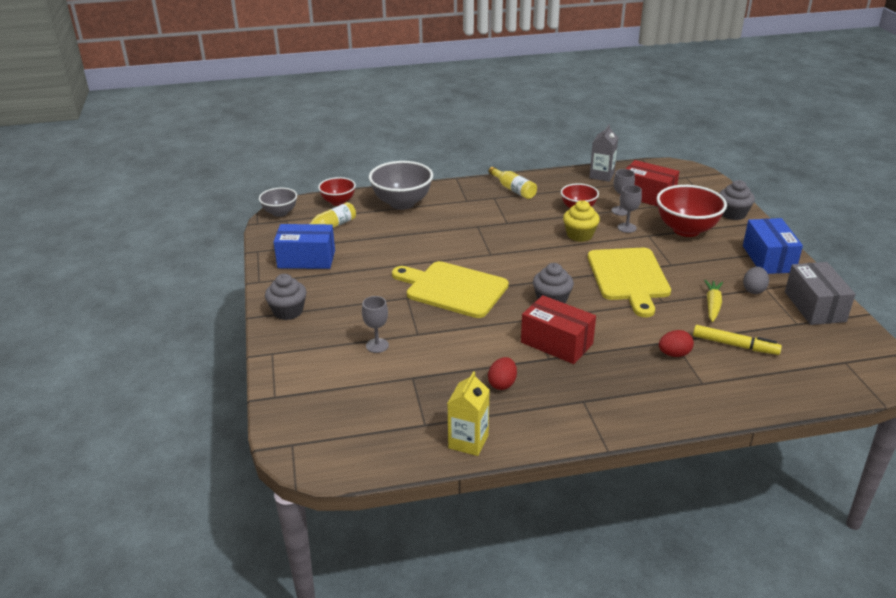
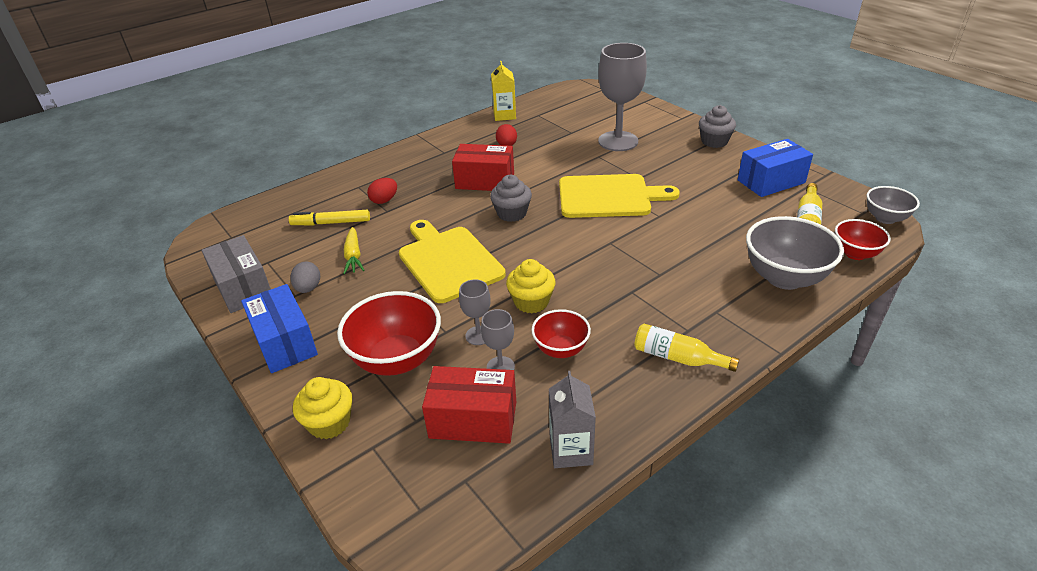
camera: 155 degrees right, 5 degrees up
(377, 345) = (618, 141): grey goblet -> grey goblet, size x2.13
(733, 214) = (329, 423): grey cupcake -> yellow cupcake

